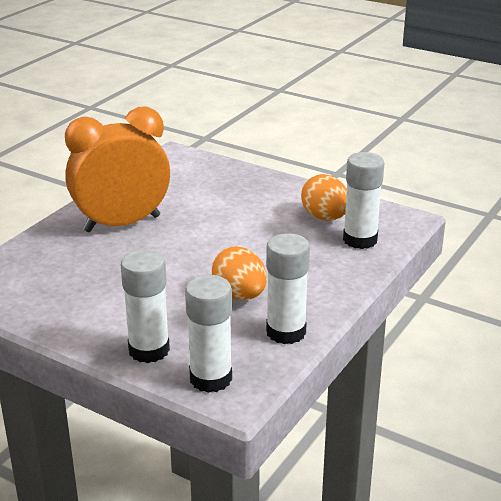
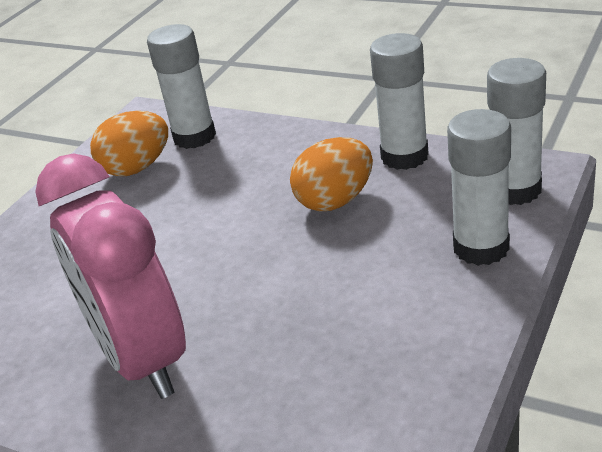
camera: 90 degrees left, 5 degrees up
(122, 224) = (141, 358): orange clock -> pink clock

